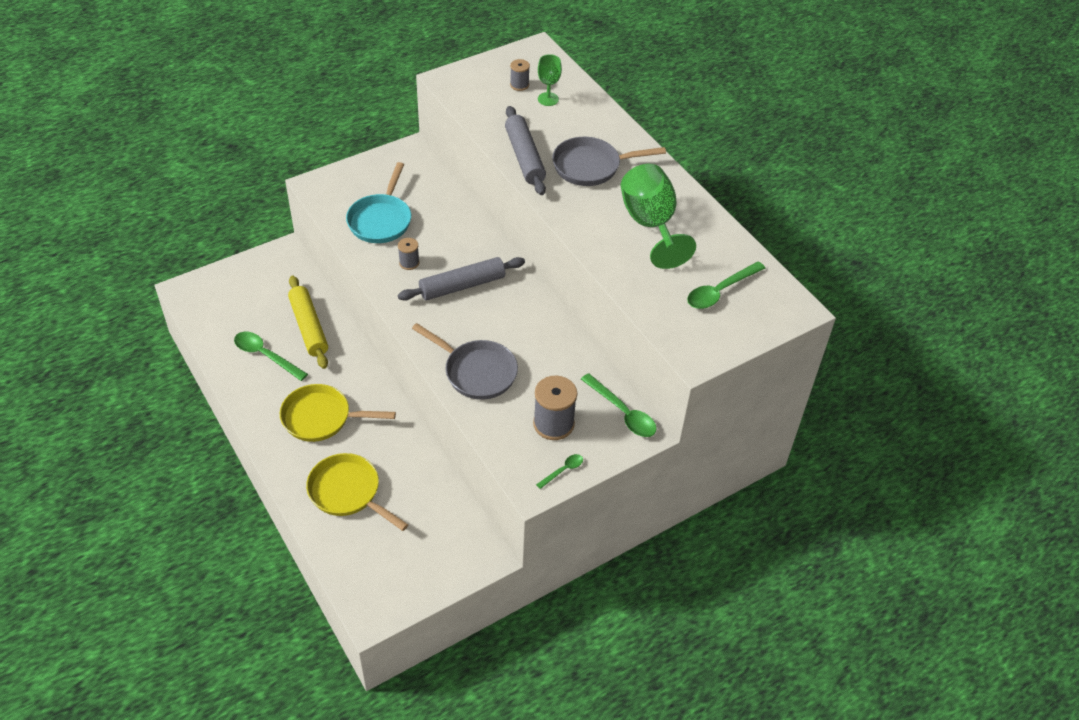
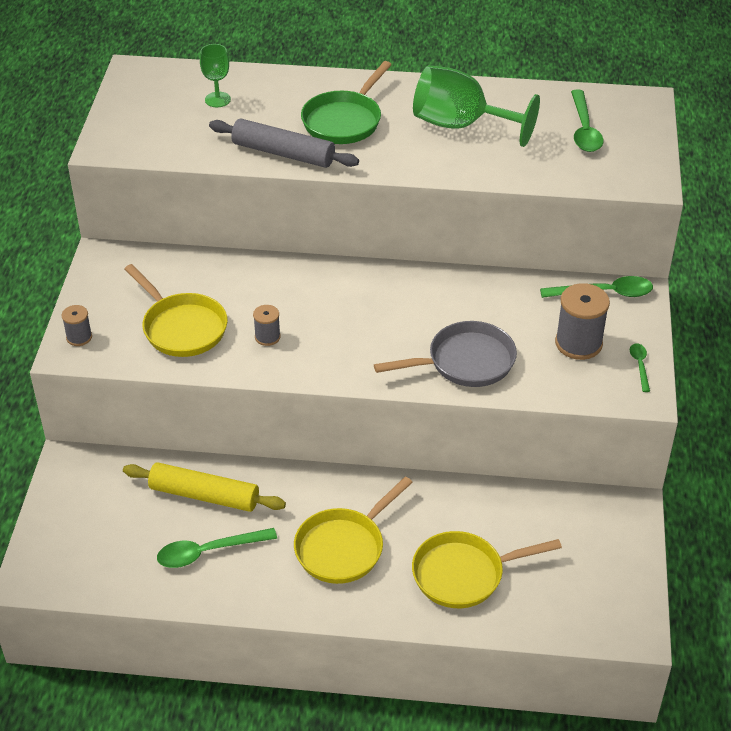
camera: 50 degrees left, 5 degrees down
(381, 220) = (182, 327): turquoise pan -> yellow pan
(462, 285) = (340, 315): grey rolling pin -> none
(519, 85) = (174, 106): grey spool -> grey spool (79, 337)
(591, 166) = (344, 121): grey pan -> green pan

